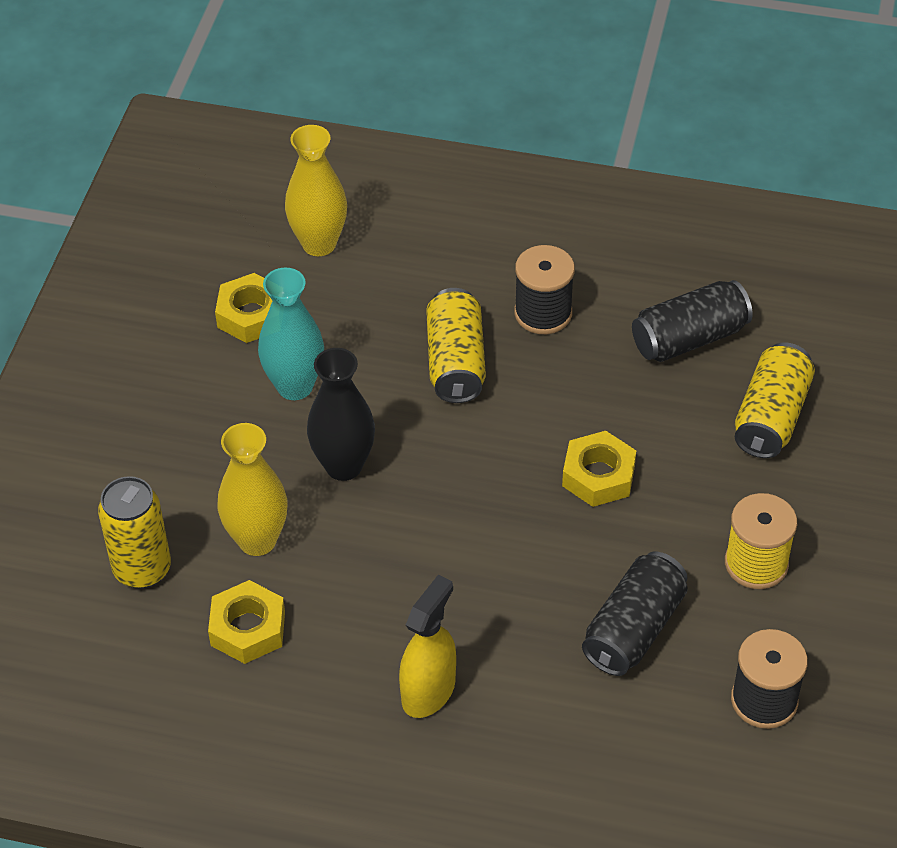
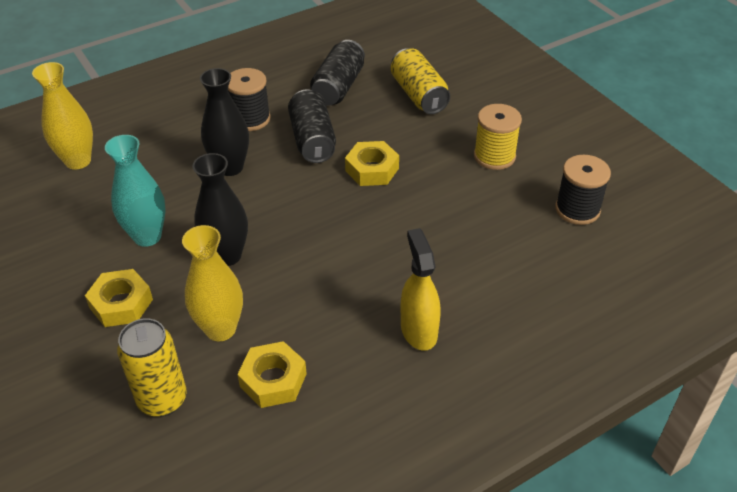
camera: 45 degrees left, 5 degrees down
(251, 315) = (75, 219): yellow nut -> yellow nut (121, 303)
(455, 362) = (230, 167): yellow can -> black vase
(634, 629) = (479, 223): black can -> black can (312, 140)

